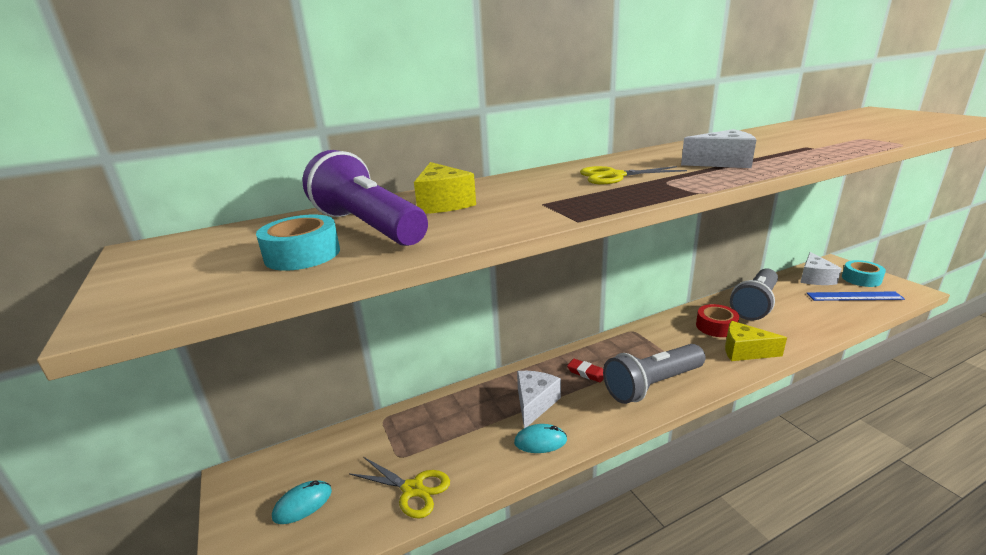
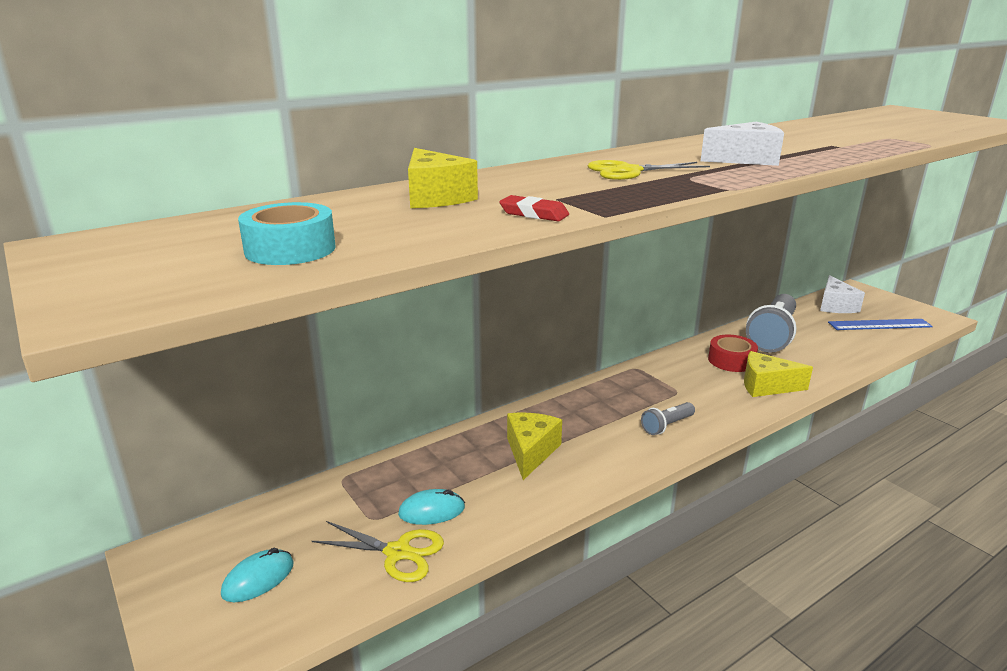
camera: 10 degrees left, 0 degrees up
(368, 227) = (355, 221): purple flashlight -> none
(534, 403) = (530, 452): white cheese -> yellow cheese
(540, 441) = (545, 492): turquoise mouse -> turquoise mouse (431, 511)
(586, 373) = (587, 416): red eraser -> red eraser (534, 214)
(652, 385) = (667, 426): grey flashlight -> grey flashlight, size x0.47
(861, 279) = (885, 306): turquoise tape -> none

